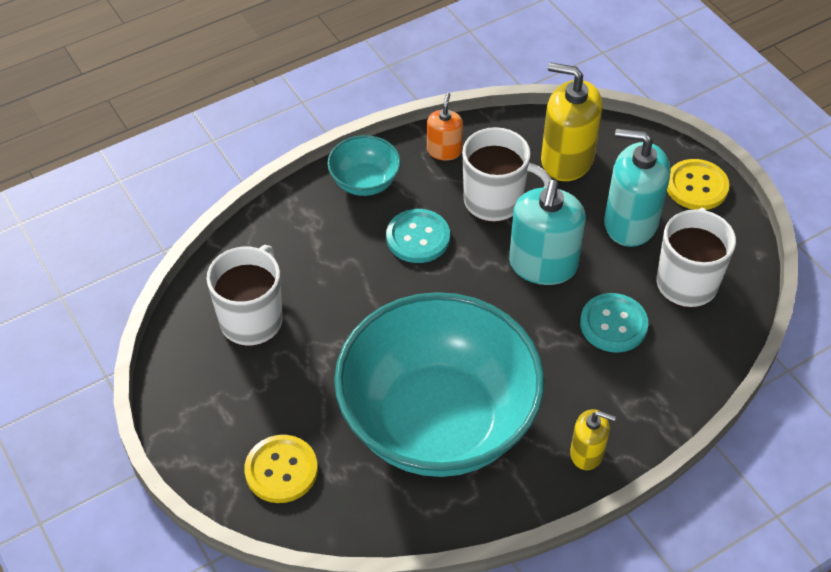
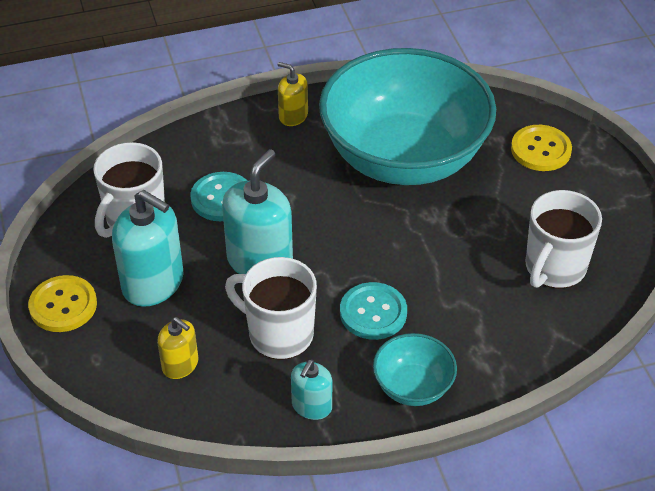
camera: 165 degrees left, 5 degrees down
(444, 150) = (311, 406): orange soap dispenser -> turquoise soap dispenser
(567, 159) = (180, 365): yellow soap dispenser -> yellow soap dispenser, size x0.55

